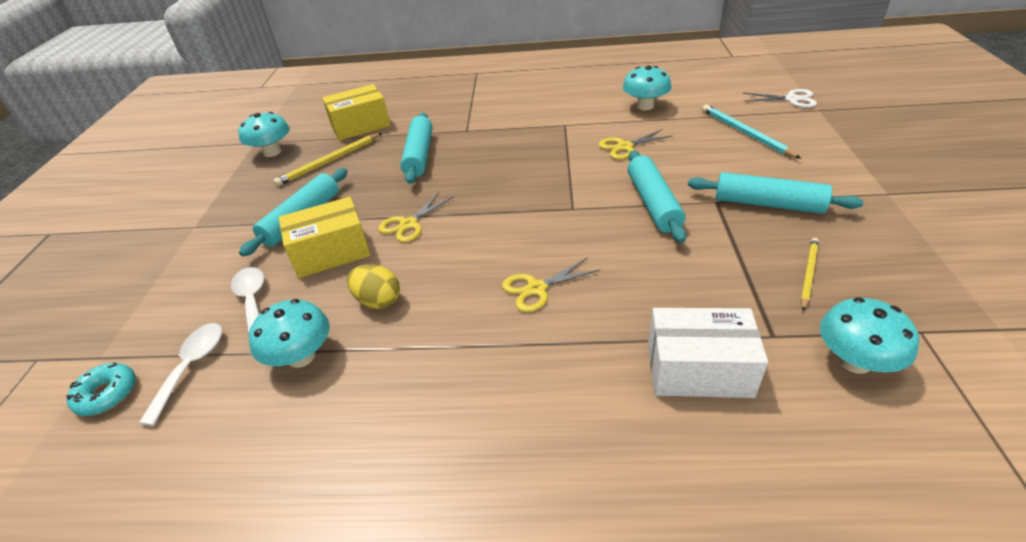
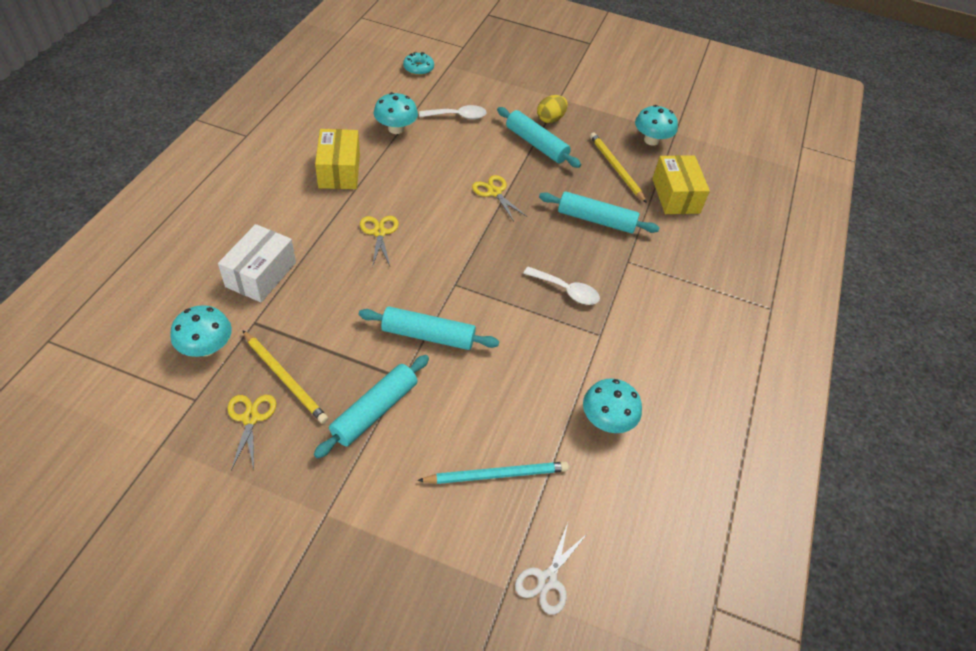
camera: 100 degrees right, 10 degrees up
(192, 367) = (418, 93): white spoon -> white spoon (566, 291)
(331, 252) = (486, 152): yellow box -> yellow box (339, 171)
(378, 301) = (420, 163): yellow egg -> yellow egg (550, 119)
(624, 147) = (529, 360): yellow scissors -> yellow scissors (250, 418)
(808, 273) = (285, 378): yellow pencil -> yellow pencil, size x1.56

